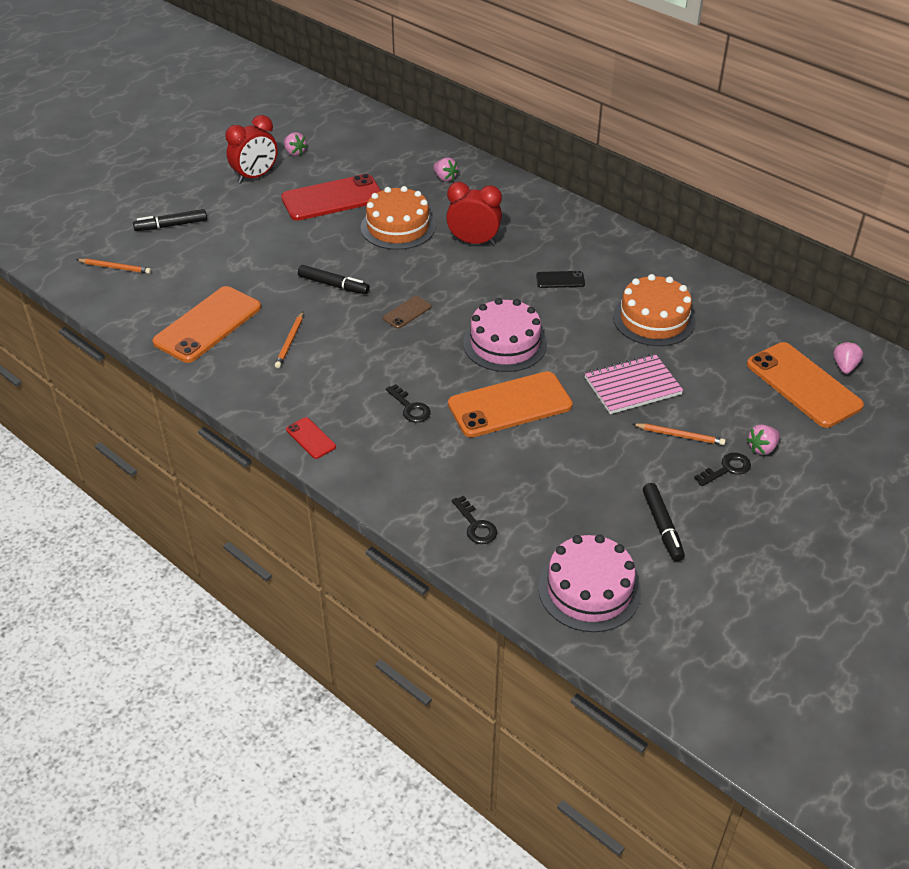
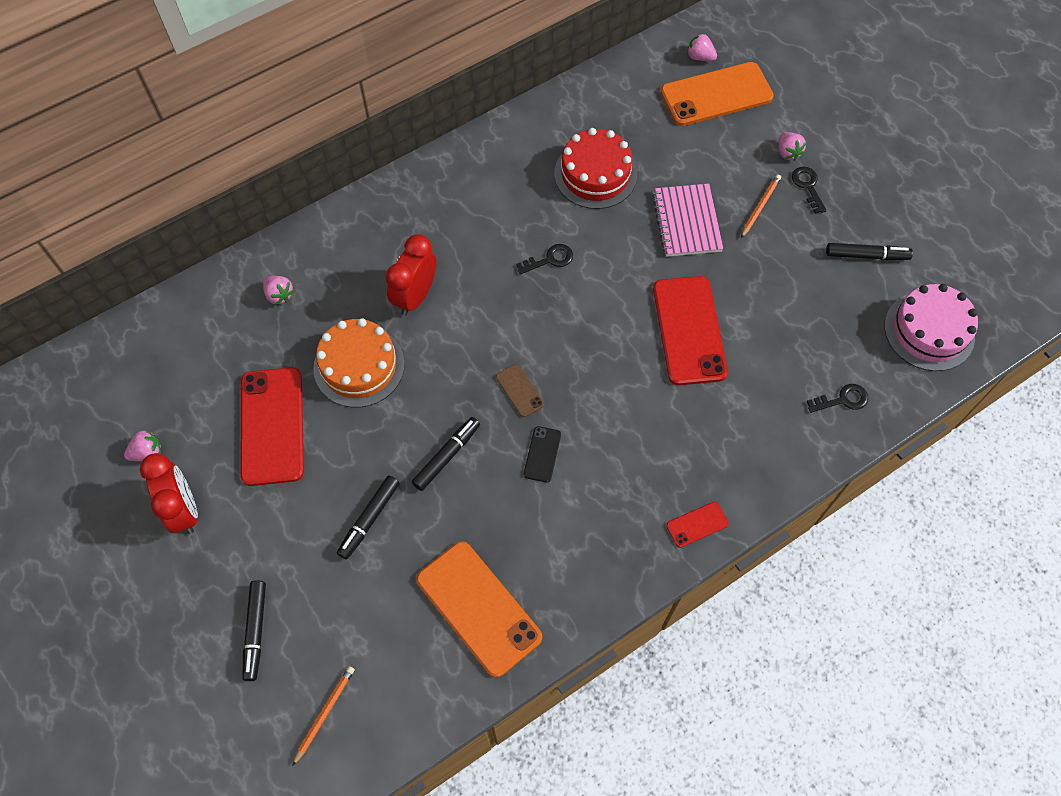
camera: 75 degrees left, 20 degrees up
(269, 257) = (369, 519): none -> black marker
(290, 341) = (535, 520): orange pencil -> none
(410, 408) = (672, 420): black key -> black key (550, 259)
(445, 178) = (279, 295): pink strawberry -> pink strawberry turned 75 degrees clockwise
(505, 343) = (597, 311): pink cake -> none
(510, 405) = (689, 330): orange phone -> red phone
(560, 280) = (509, 234): black phone -> black phone (542, 454)
(654, 319) = (595, 174): orange cake -> red cake

